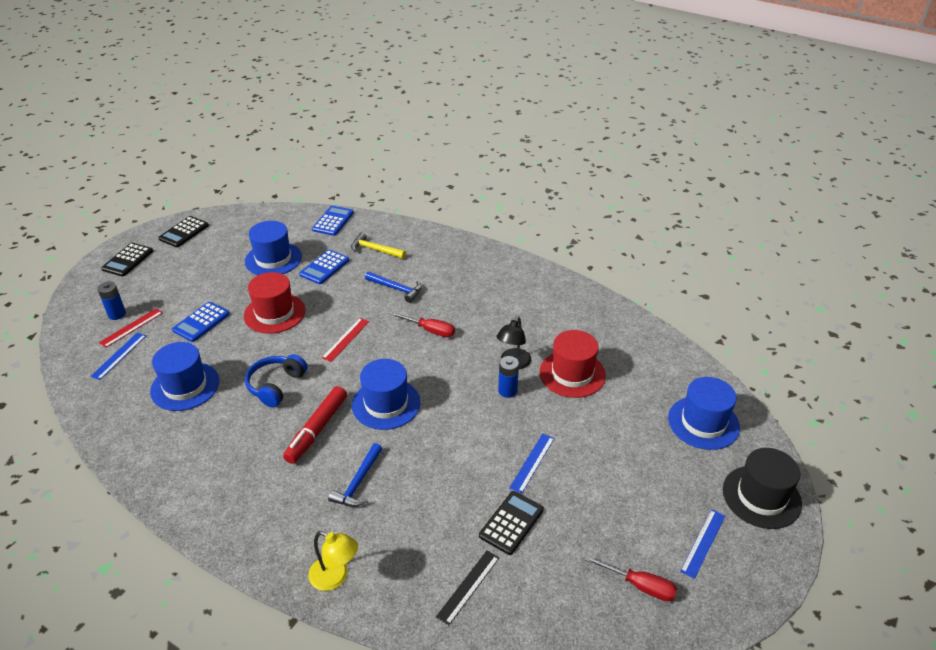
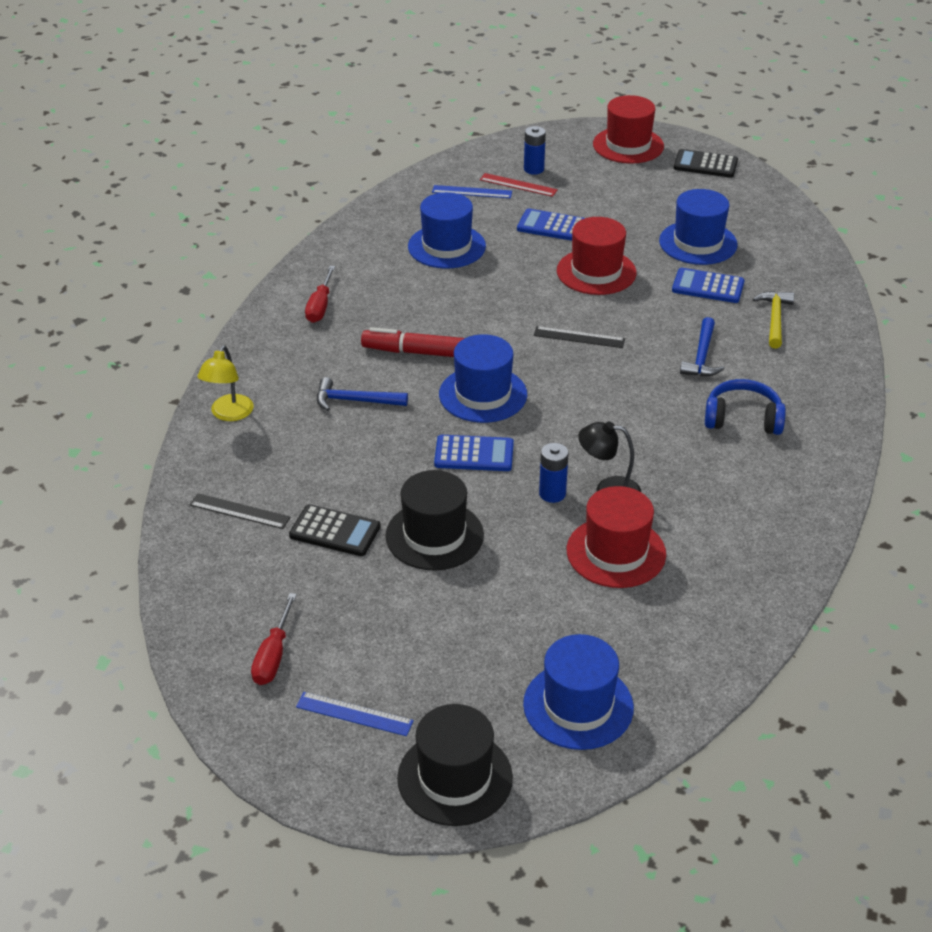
camera: 75 degrees right, 0 degrees up
(128, 260) = (628, 145): black calculator -> red hat
(276, 385) = (475, 306): blue headphones -> blue headphones (743, 419)
(333, 221) = (813, 268): blue calculator -> blue calculator (474, 454)
(345, 339) = (579, 337): red ruler -> black ruler
(430, 330) = (634, 403): red screwdriver -> red screwdriver (320, 306)
(532, 462) = (434, 535): blue ruler -> black hat

